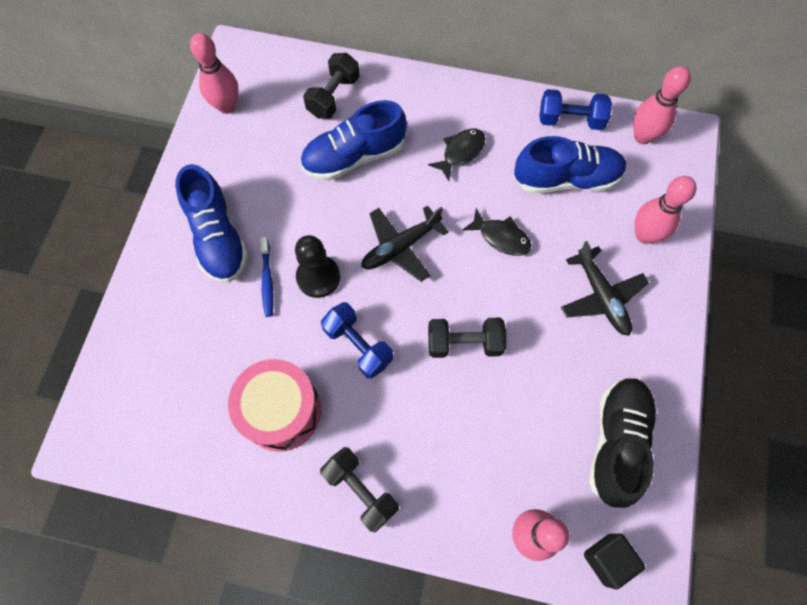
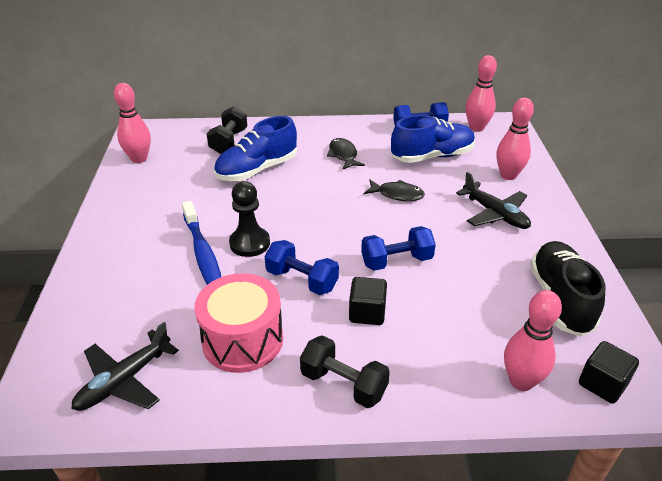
camera: 15 degrees left, 30 degrees down
(218, 237) = (149, 234): blue shoe -> none
(267, 280) = (203, 253): blue toothbrush -> blue toothbrush, size x1.70
(400, 247) = (316, 213): black plane -> black plane (124, 380)
(410, 408) = (367, 313): none -> black cube
(460, 152) = (343, 155): black fish -> black fish turned 45 degrees counterclockwise
(464, 343) = (396, 261): black dumbbell -> blue dumbbell

